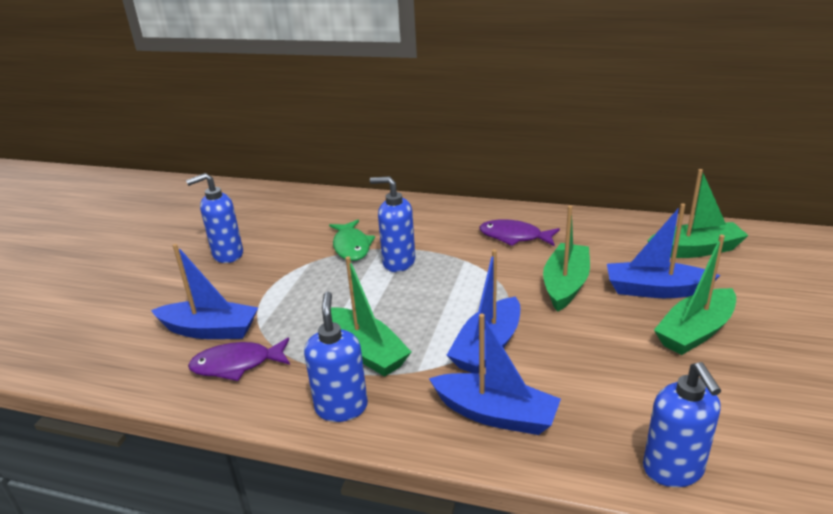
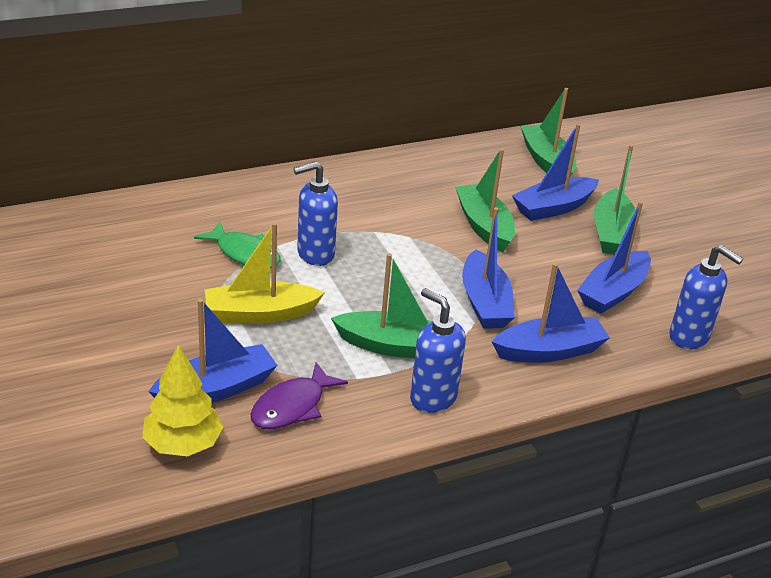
camera: 45 degrees left, 5 degrees up
(140, 358) = (183, 444): none -> yellow tree
(227, 255) = (113, 309): blue soap dispenser -> none
(306, 290) = (260, 314): none -> yellow boat
(514, 237) = (391, 193): purple fish -> none
(631, 387) = (613, 292): none -> blue boat
(695, 250) = (547, 161): green boat -> green boat turned 60 degrees counterclockwise

